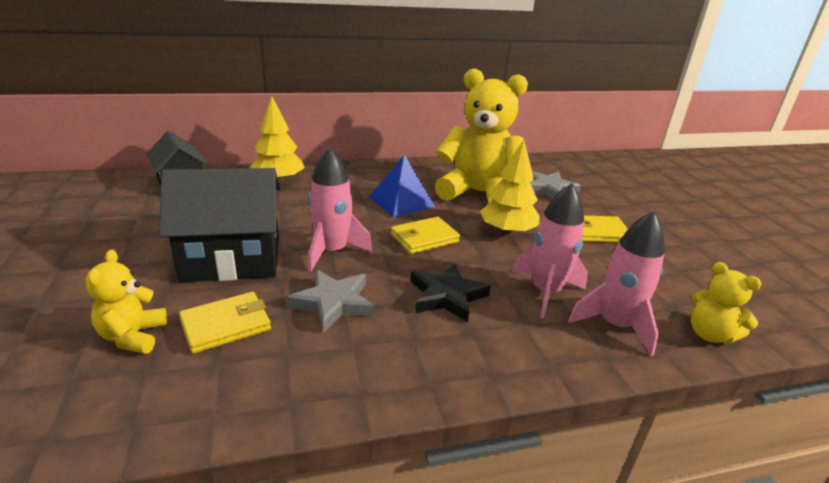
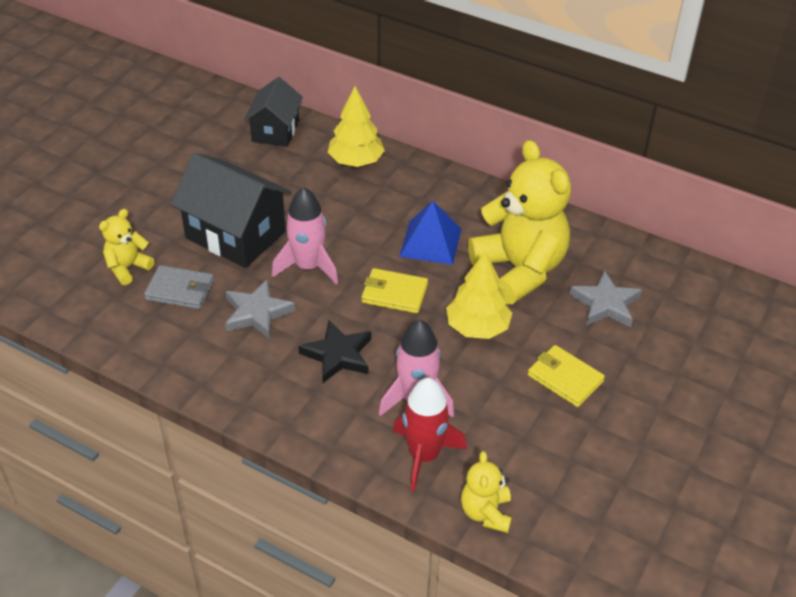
camera: 45 degrees right, 15 degrees up
(226, 325) = (180, 290): yellow wallet -> grey wallet
(615, 325) = (424, 456): pink rocket -> red rocket

